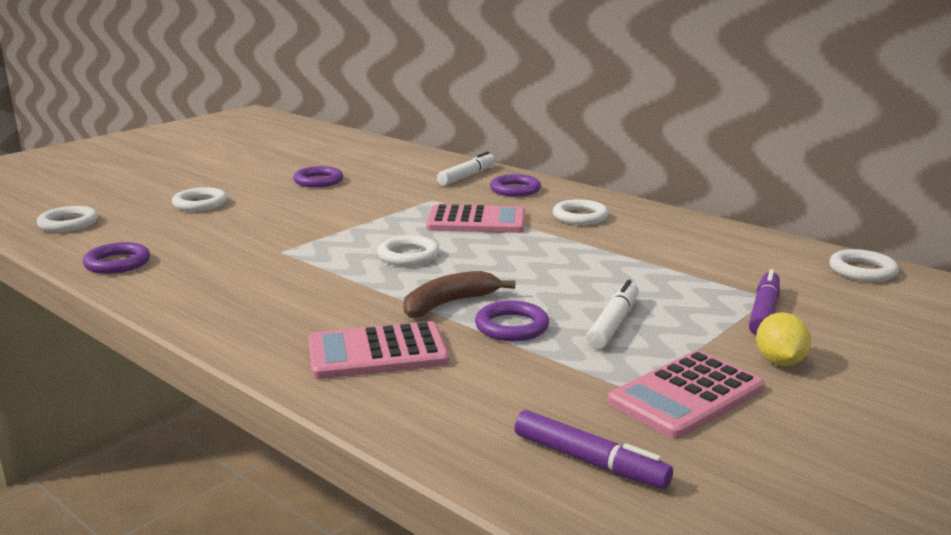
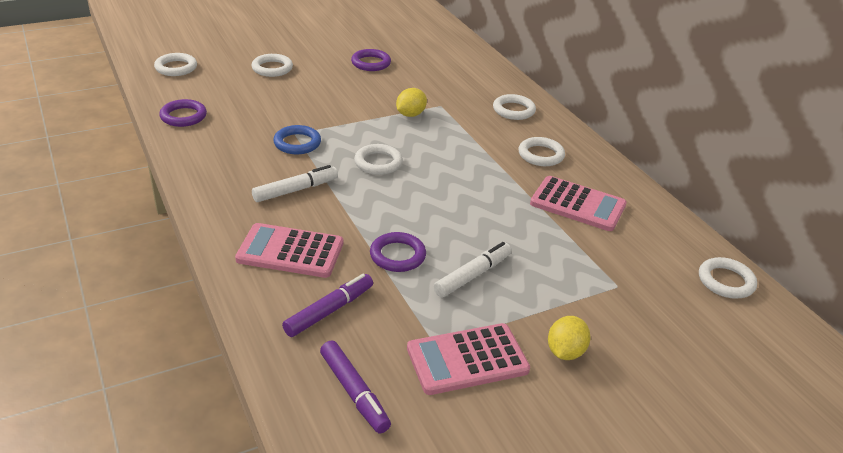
camera: 20 degrees right, 15 degrees up
(293, 258) = (297, 143): none -> blue ring
(406, 212) = (410, 114): none -> yellow lemon
(449, 303) = (371, 220): brown banana -> none
(467, 176) = (487, 85): white marker -> white marker (295, 190)
(476, 221) = (455, 139): pink calculator -> pink calculator (577, 204)
(515, 190) = (513, 110): purple ring -> white ring
(764, 312) = (599, 299): purple marker -> purple marker (329, 311)

